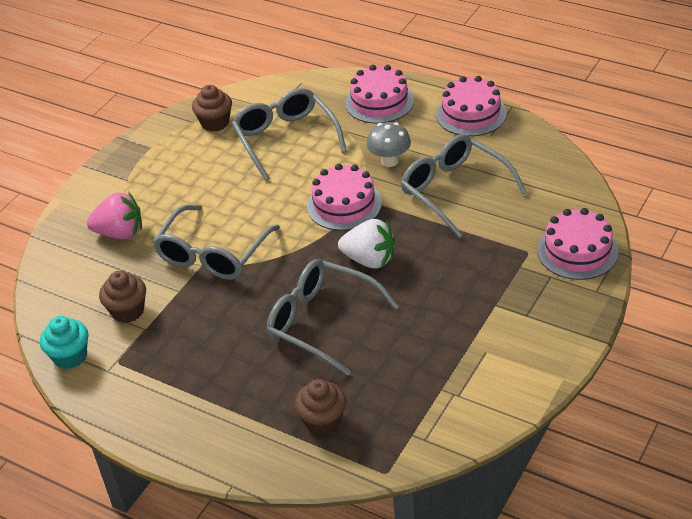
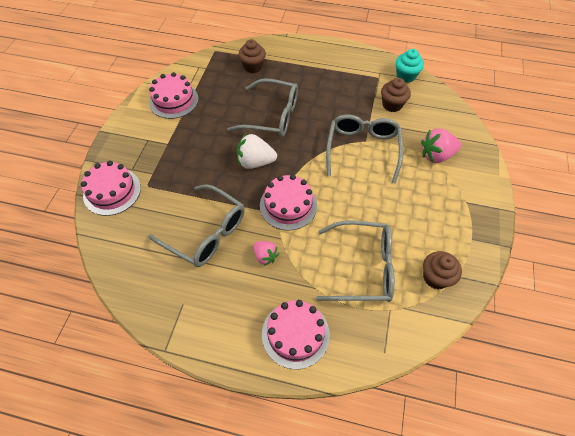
camera: 160 degrees right, 15 degrees up
(285, 139) = (363, 267): grey glasses -> grey glasses turned 45 degrees counterclockwise
(389, 161) = (265, 256): grey mushroom -> pink strawberry
(471, 114) = (203, 331): pink cake -> pink cake (173, 100)

